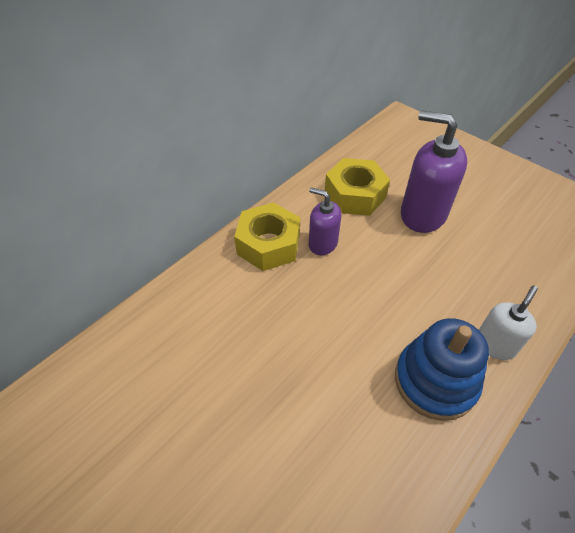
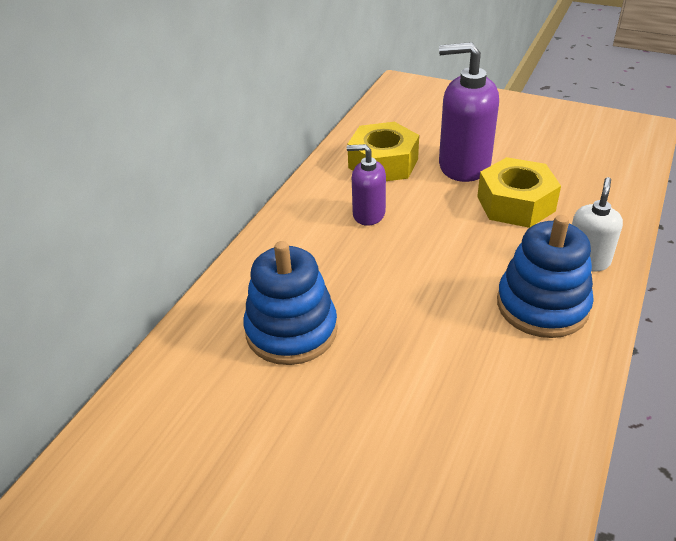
camera: 15 degrees left, 10 degrees down
(216, 342) = (291, 330): none -> blue stacking toy
(268, 244) = (308, 228): yellow nut -> yellow nut (515, 203)

